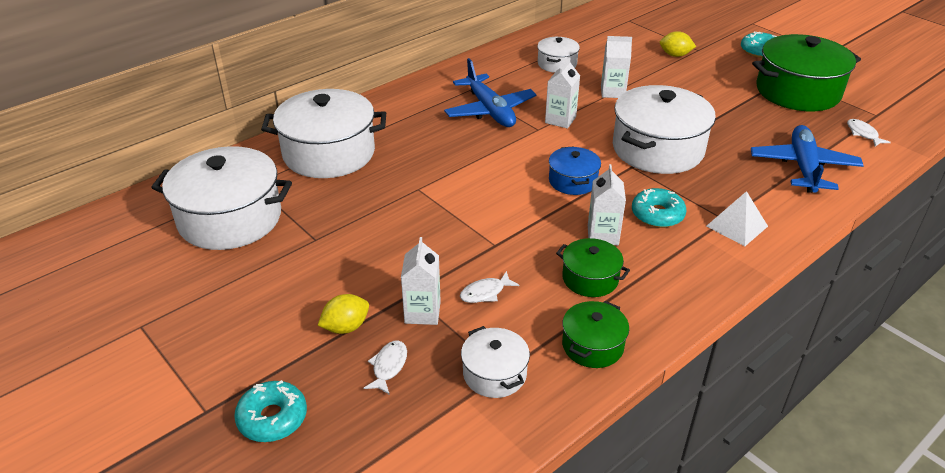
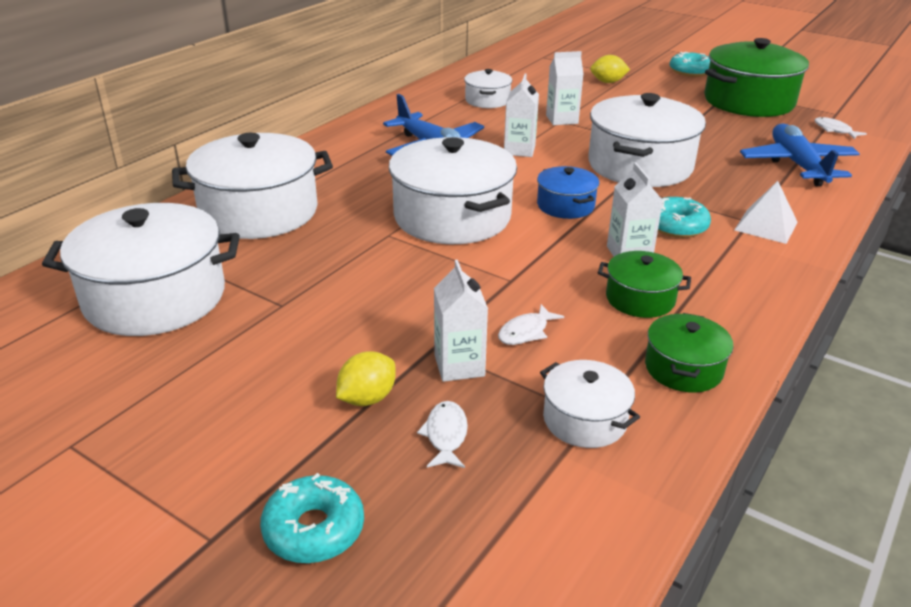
camera: 15 degrees left, 5 degrees down
(475, 179) = (452, 217): none -> white pot

